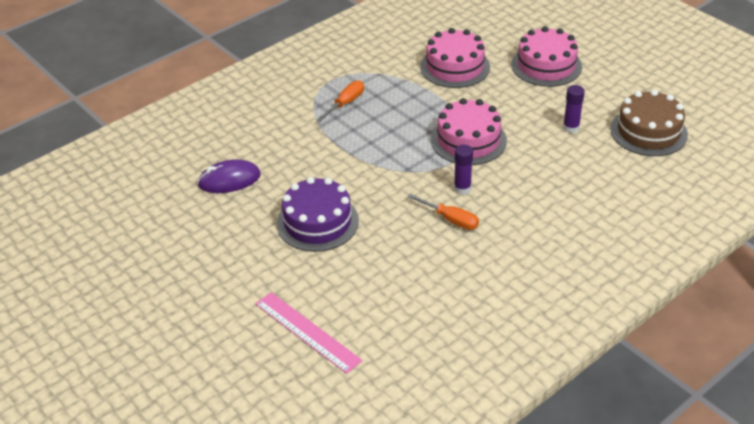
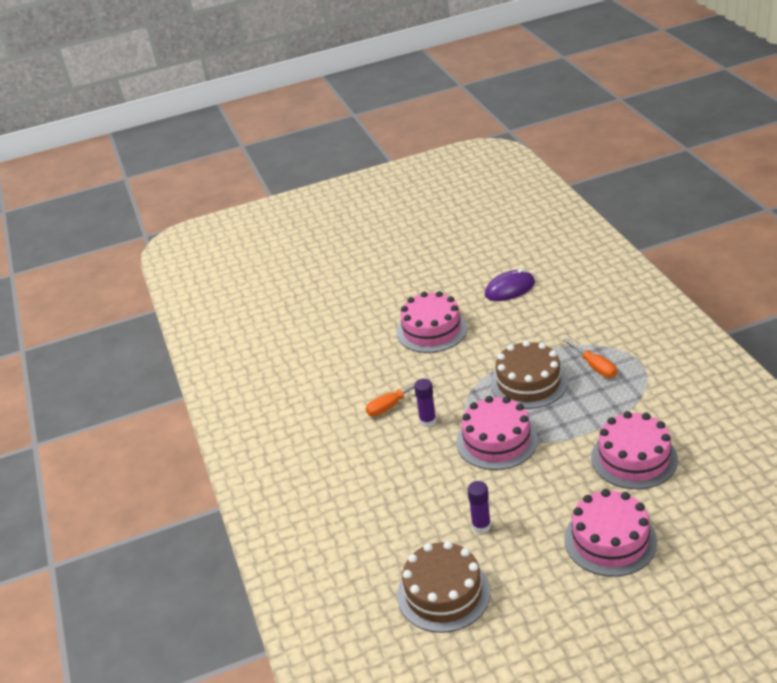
camera: 115 degrees right, 5 degrees down
(229, 180) = (510, 289): purple mouse -> purple mouse turned 60 degrees clockwise
(307, 332) = (321, 313): pink ruler -> none
(317, 222) = (431, 330): purple cake -> pink cake
(382, 137) = (528, 383): none -> brown cake

